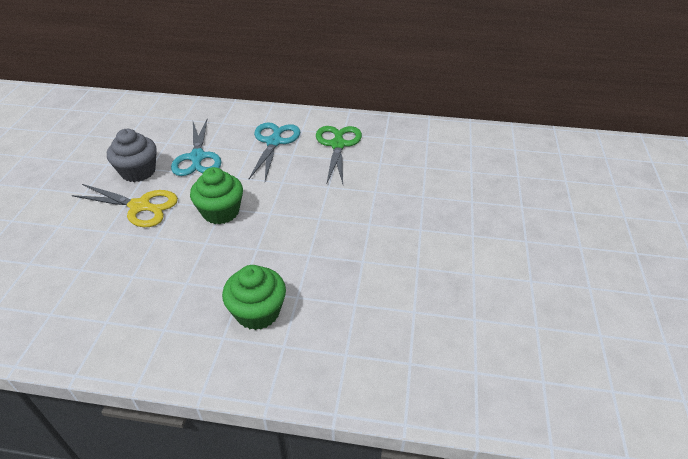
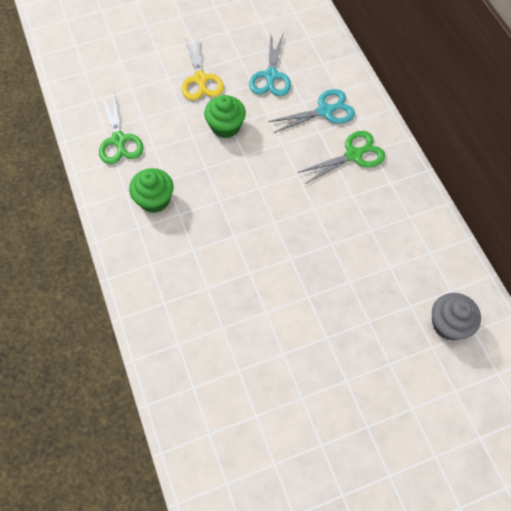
camera: 60 degrees right, 20 degrees up
(138, 171) = (232, 54): grey cupcake -> grey cupcake (449, 324)
(139, 313) = (119, 140): none -> green scissors
(197, 158) = (271, 76): turquoise scissors -> turquoise scissors turned 45 degrees counterclockwise

